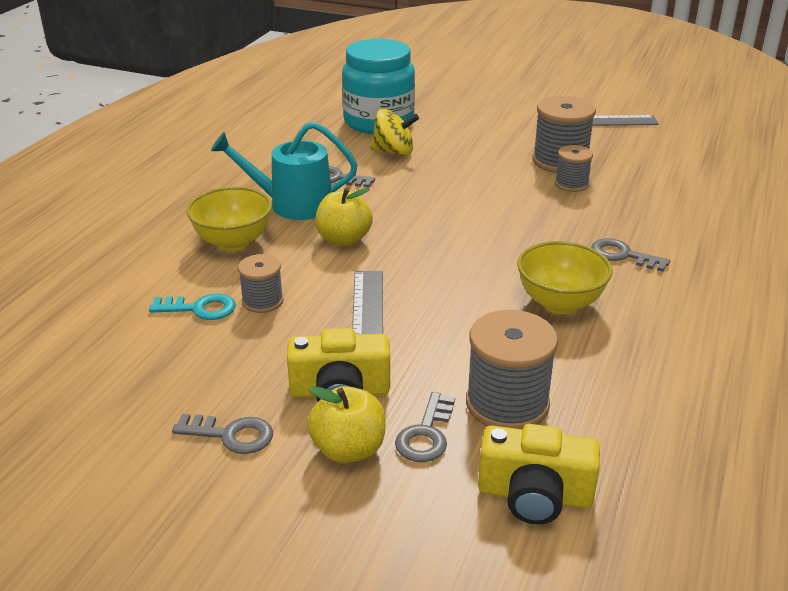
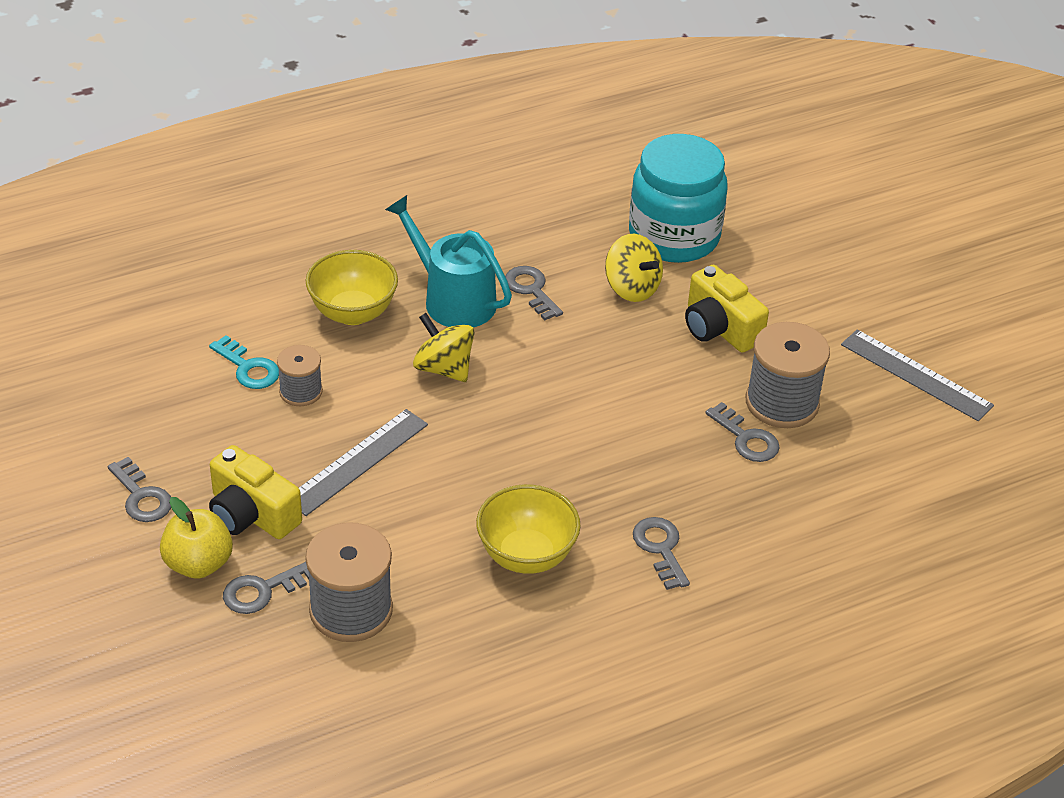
camera: 40 degrees right, 10 degrees up
(344, 239) = (443, 368): yellow apple -> yellow spinning top
(534, 495) = (268, 688): yellow camera -> yellow camera (719, 328)
(571, 184) = (746, 438): grey spool -> grey key

